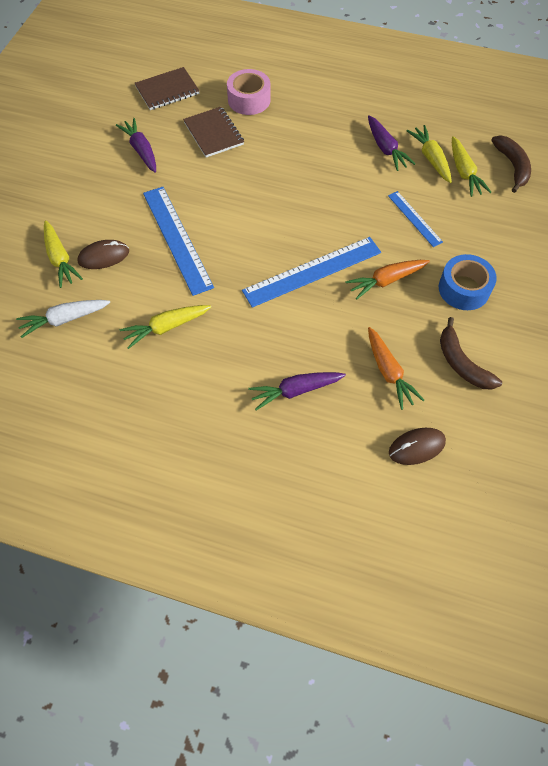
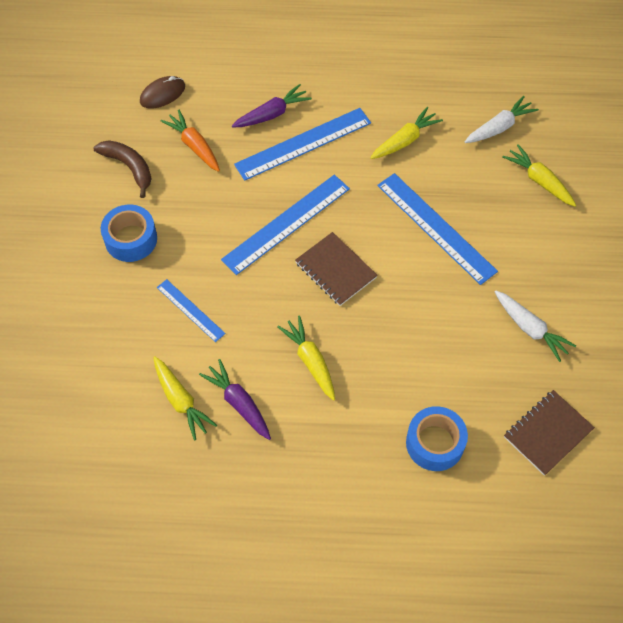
camera: 165 degrees right, 0 degrees up
(103, 256) = (498, 192): brown mouse -> none
(141, 150) = (530, 328): purple carrot -> white carrot
(213, 133) = (457, 375): brown notebook -> brown notebook (336, 270)
(249, 100) = (435, 443): pink tape -> blue tape
(272, 348) = (303, 144): none -> blue ruler
(386, 281) = (210, 230): orange carrot -> none
(464, 172) = (138, 389): yellow carrot -> yellow carrot (310, 361)
(512, 166) = (79, 413): brown banana -> none

